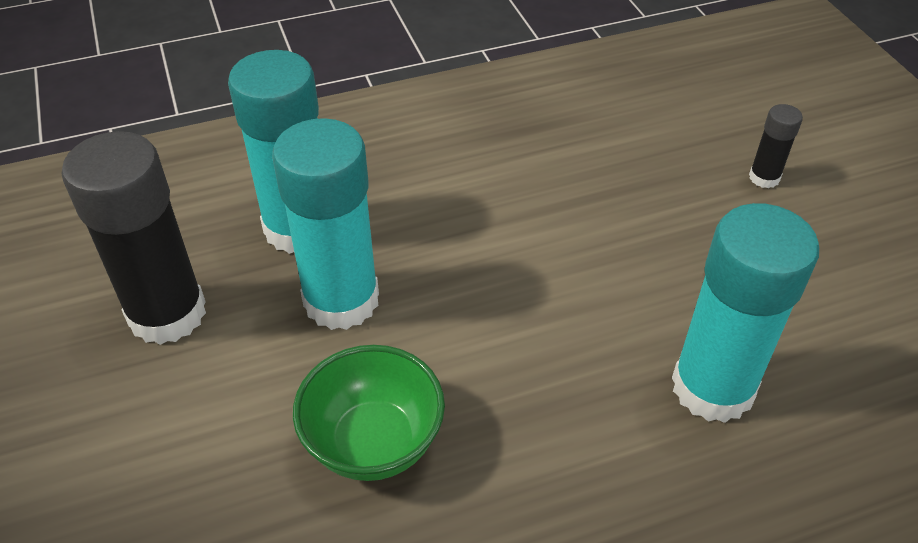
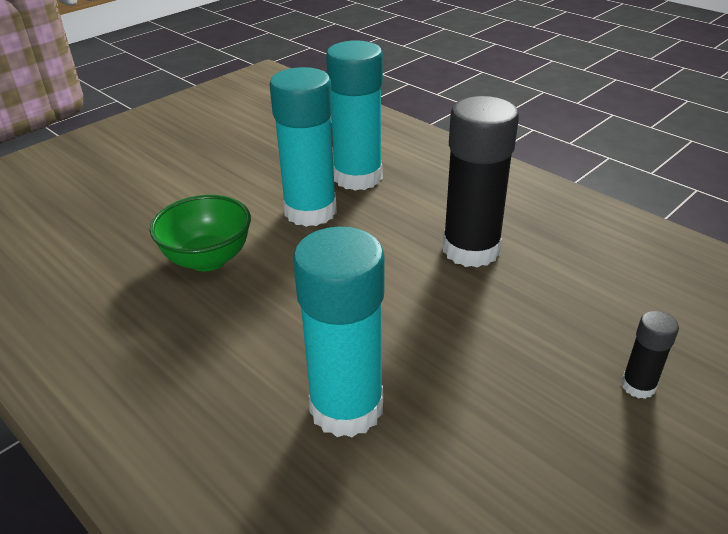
camera: 65 degrees right, 10 degrees down
(167, 313) = (260, 162): black glue stick -> black glue stick (471, 249)

